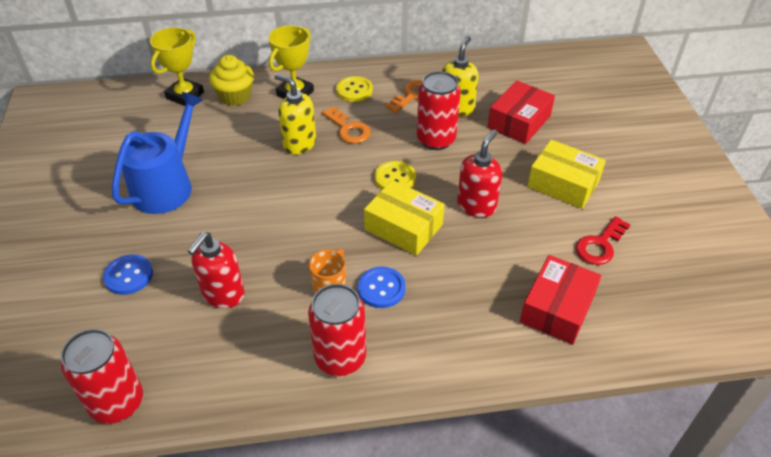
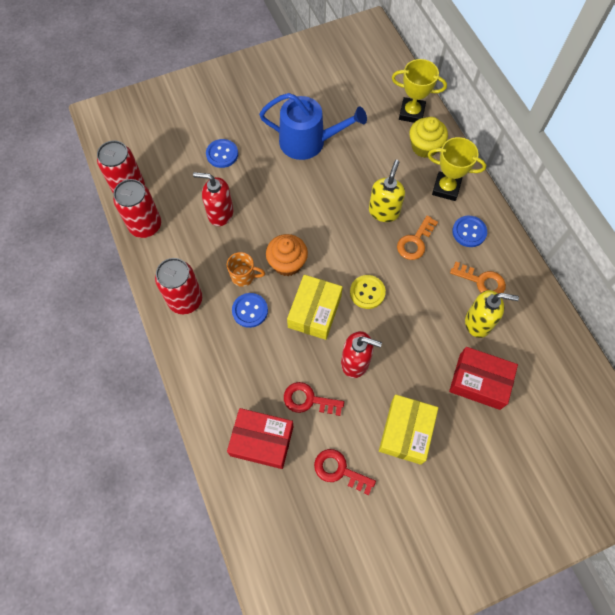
camera: 75 degrees right, 20 degrees up
(329, 239) = (287, 263): none -> orange cupcake
(354, 90) = (469, 232): yellow button -> blue button
(436, 140) = (427, 314): red can -> red can (145, 225)
(513, 255) = (308, 400): none -> red key

